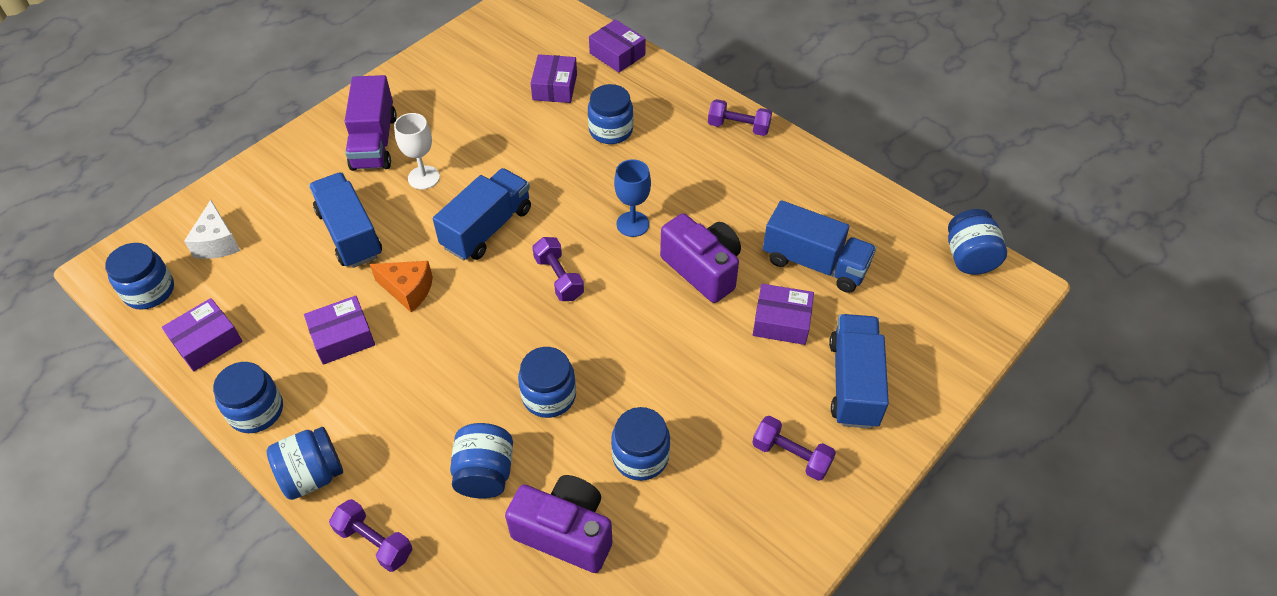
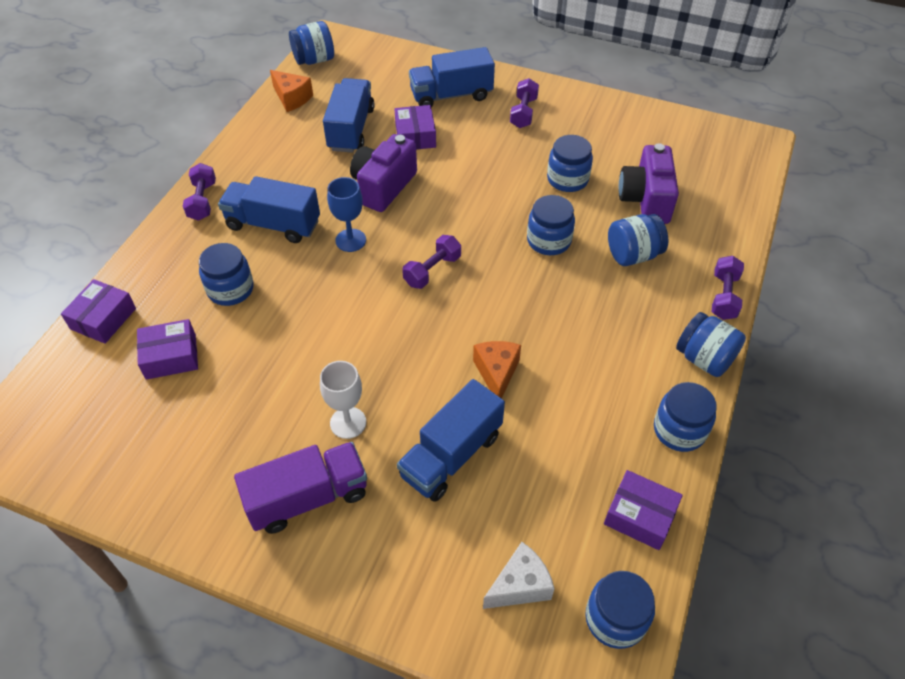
camera: 110 degrees left, 0 degrees up
(343, 337) = (572, 401): purple box -> none
(487, 228) = (396, 341): blue truck -> blue truck (273, 224)
(891, 222) = (292, 98): none -> orange cheese

